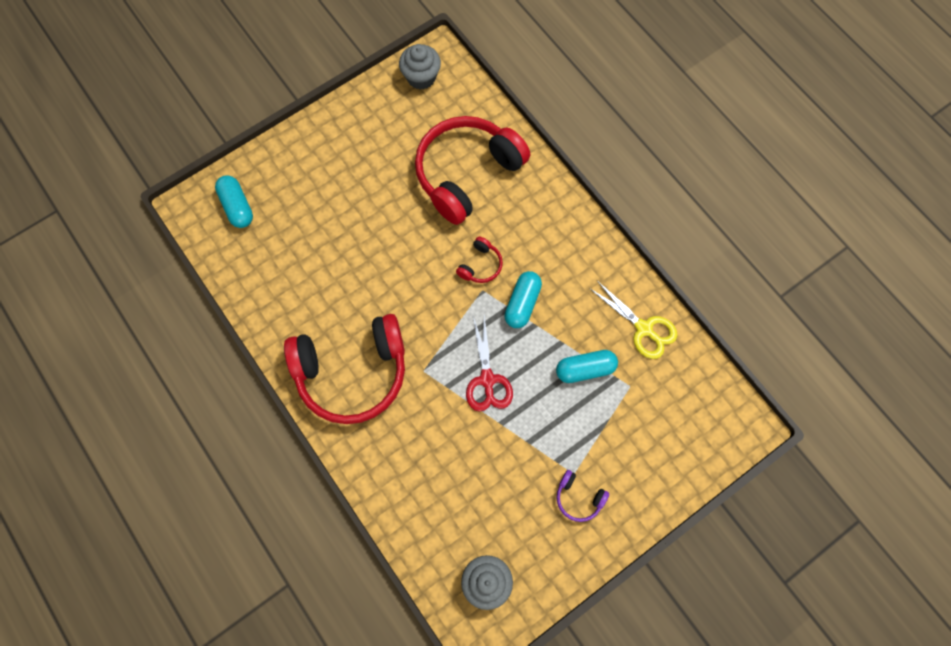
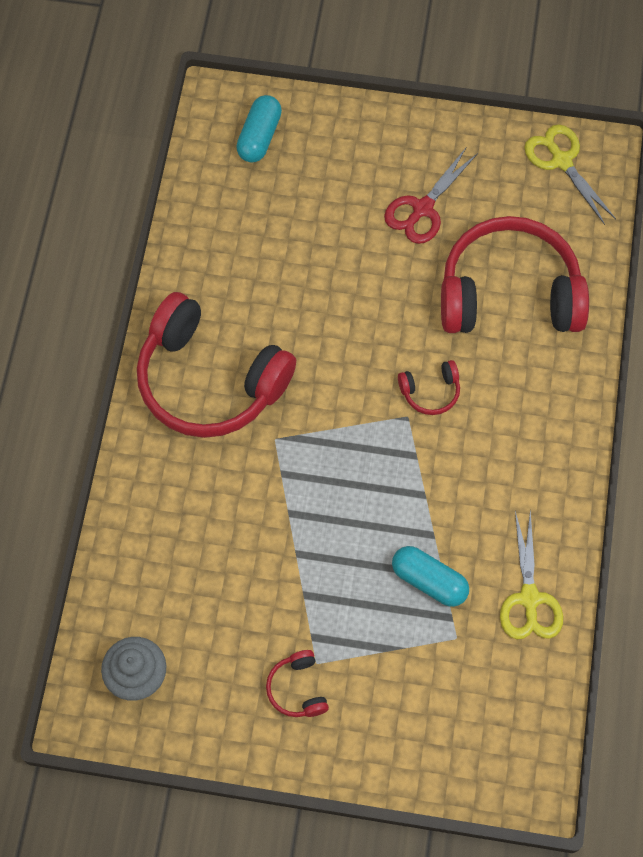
camera: 45 degrees right, 5 degrees down
(421, 77) = (561, 161): grey cupcake -> yellow scissors
(487, 379) = (325, 502): red scissors -> red scissors (422, 209)
(522, 303) = (433, 464): turquoise capsule -> none
(578, 497) = (298, 689): purple headphones -> red headphones

